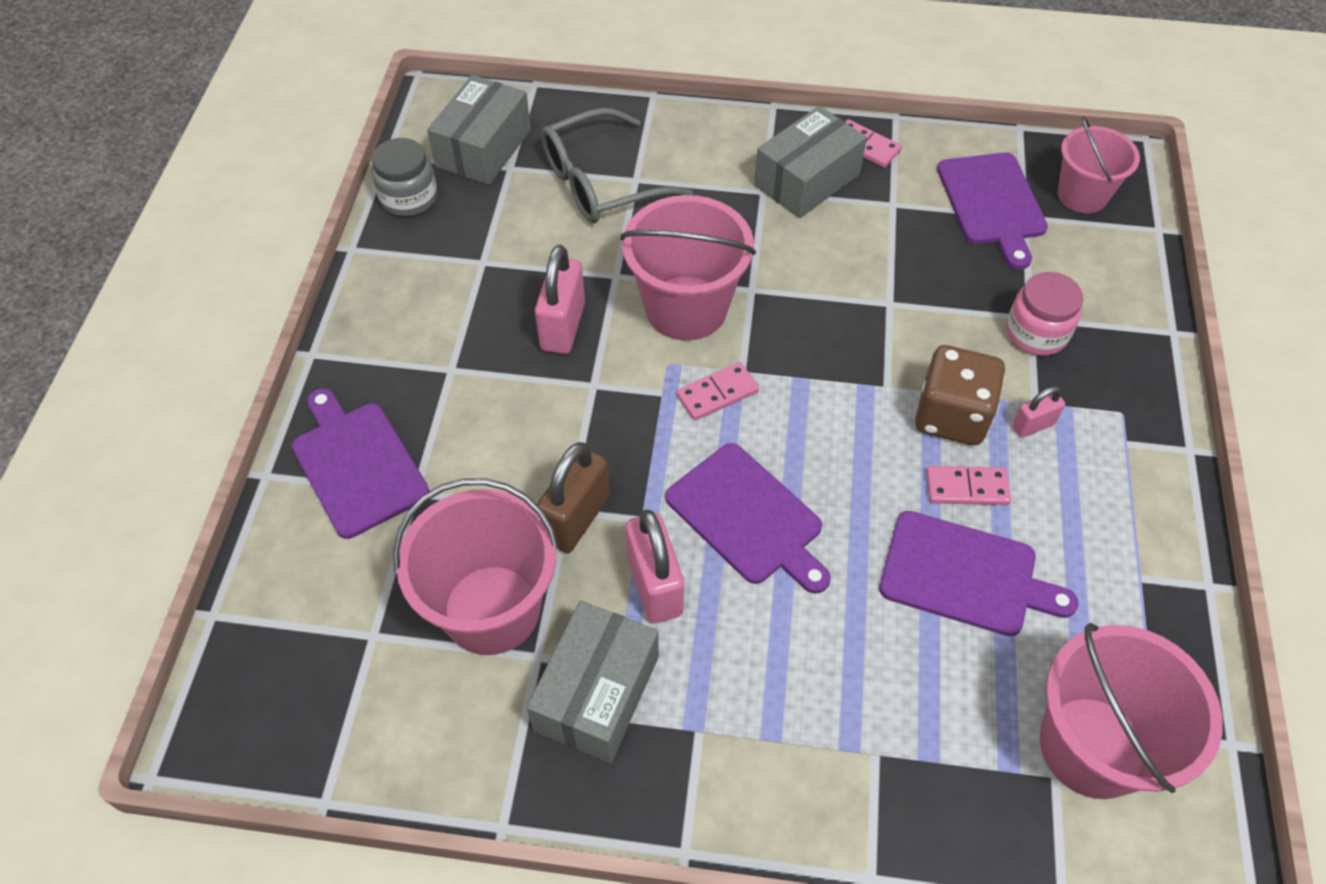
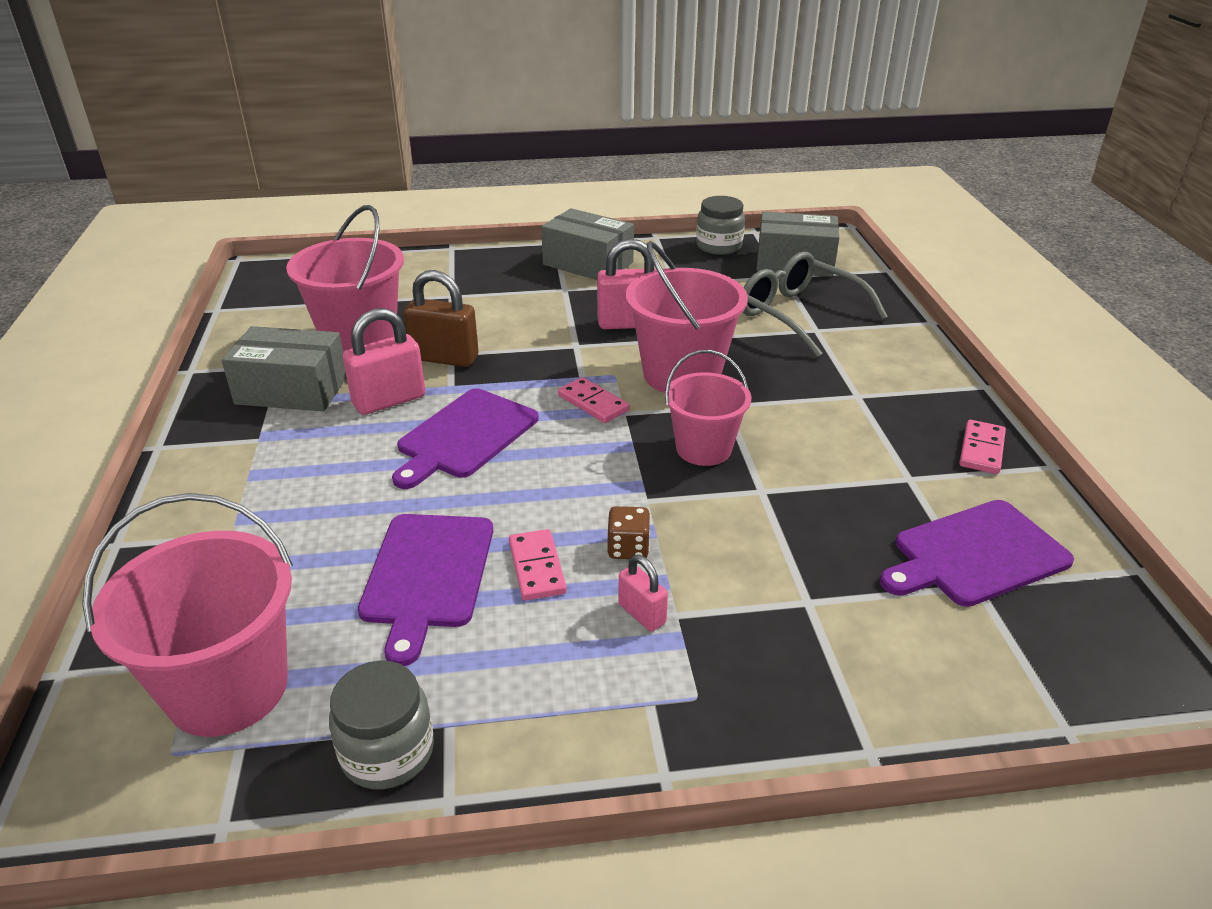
camera: 75 degrees right, 20 degrees down
(357, 464) = (468, 273): purple cutting board -> none
(806, 180) = (896, 418): grey box -> grey box (588, 263)
(951, 416) = (628, 548): brown dice -> brown dice, size x0.52
(1036, 333) = (785, 608): pink jar -> none
(1082, 195) = (1063, 639): pink bucket -> pink bucket (703, 449)
(1165, 623) = (387, 752): none -> grey jar

